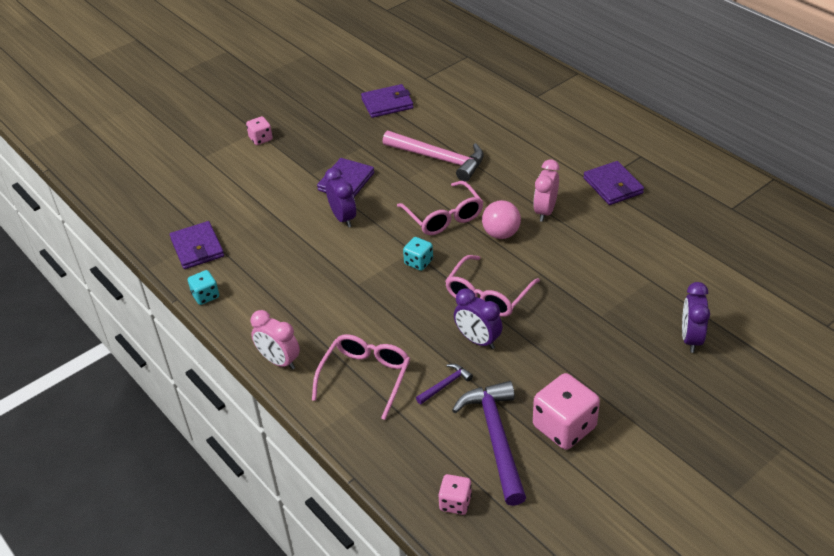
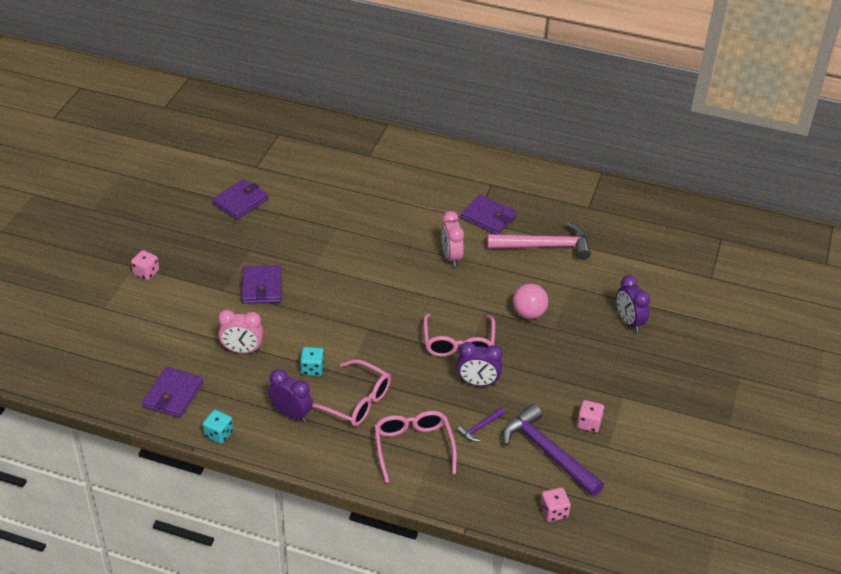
camera: 35 degrees left, 0 degrees up
(197, 248) = (173, 395): purple wallet -> purple wallet turned 75 degrees clockwise
(279, 361) = (331, 463): pink clock -> pink clock (242, 350)
(343, 218) = (286, 321): purple clock -> purple clock (291, 414)
(418, 262) = (381, 336): turquoise dice -> turquoise dice (312, 369)
(439, 159) = (328, 239): pink hammer -> pink hammer (545, 246)
(443, 216) = (372, 290): pink glasses -> pink glasses (355, 401)
(445, 385) = (480, 427): purple hammer -> purple hammer turned 150 degrees counterclockwise
(501, 234) = (430, 288): pink ball -> pink ball (529, 313)
(564, 427) = (589, 423): pink dice -> pink dice, size x0.55

